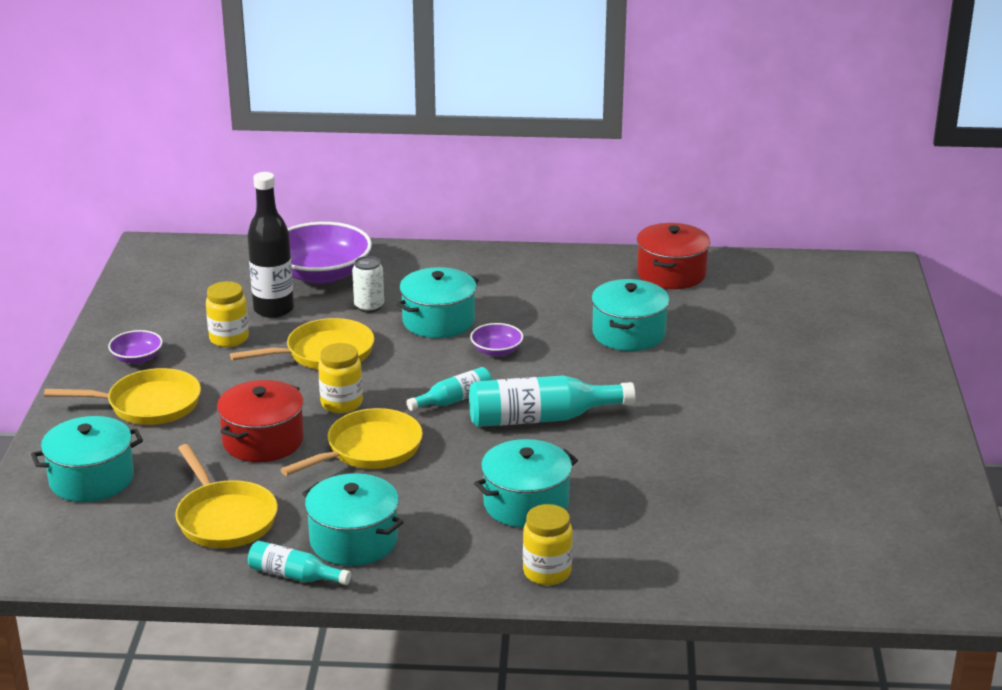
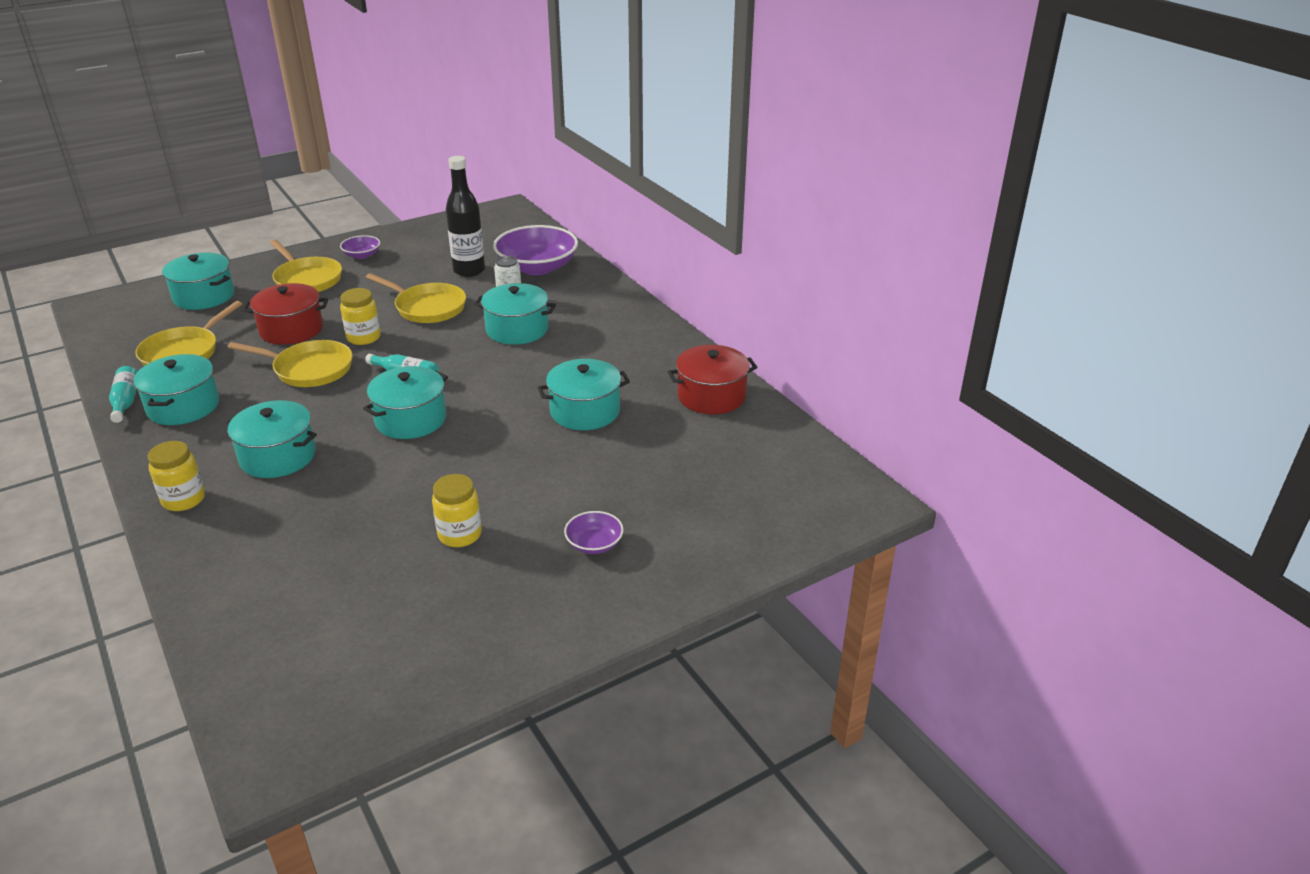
camera: 55 degrees right, 5 degrees up
(229, 339) = (415, 271): yellow jar -> yellow jar (460, 535)
(496, 350) = (496, 366): purple bowl -> purple bowl (594, 544)
(541, 418) = (411, 419): turquoise bottle -> turquoise pot

